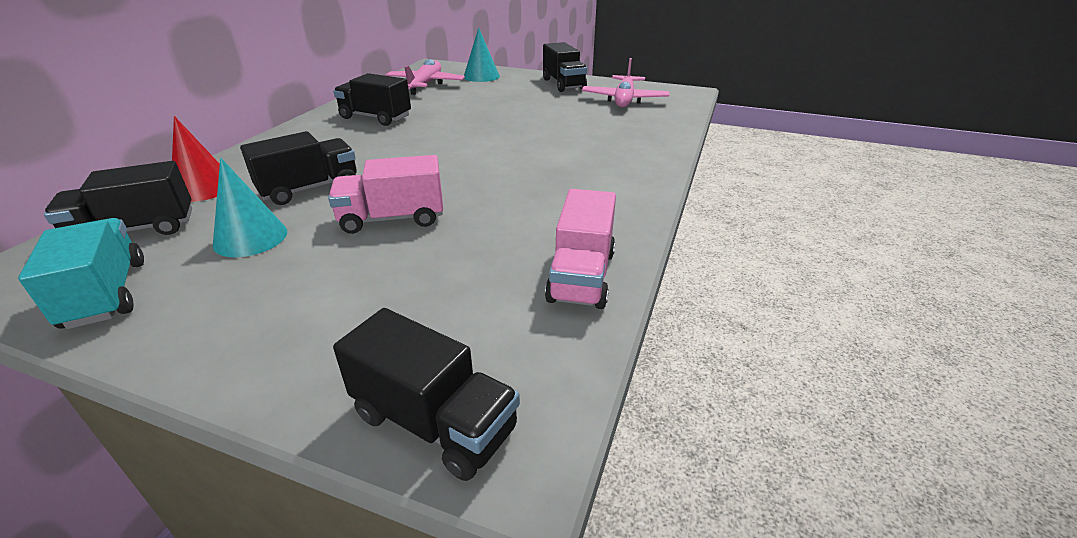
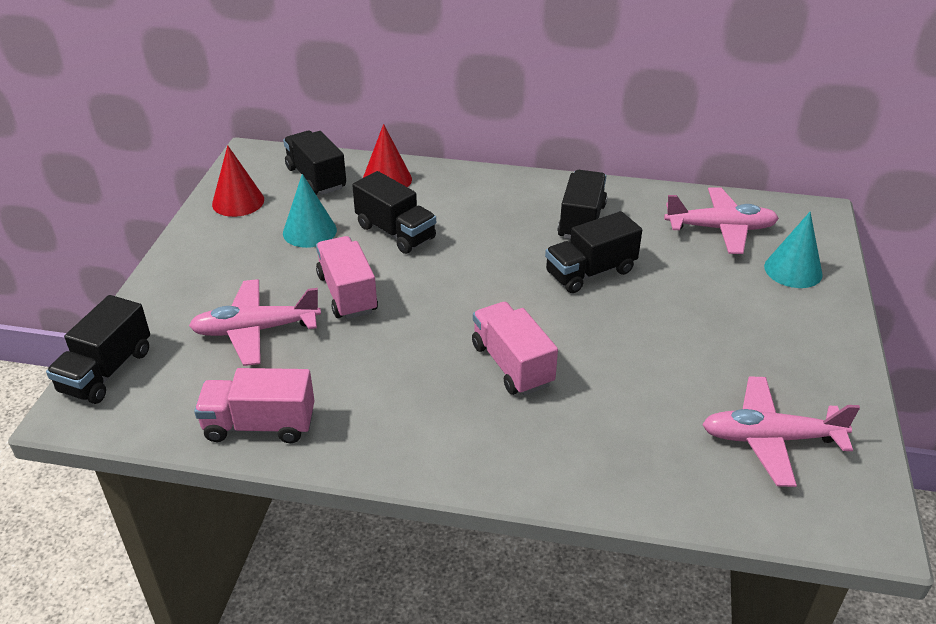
camera: 80 degrees right, 5 degrees up
(106, 294) = (238, 201): turquoise truck -> red cone
(418, 278) = (256, 330): none -> pink plane
(535, 155) = (512, 365): none -> pink truck
(563, 84) = (811, 361): black truck -> black truck (590, 272)

